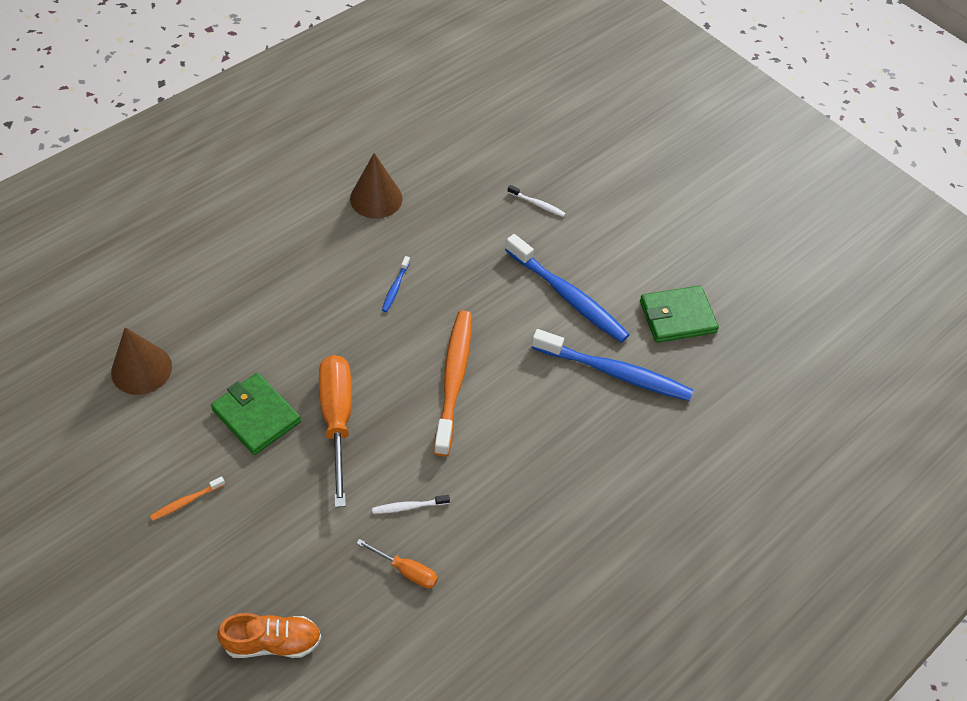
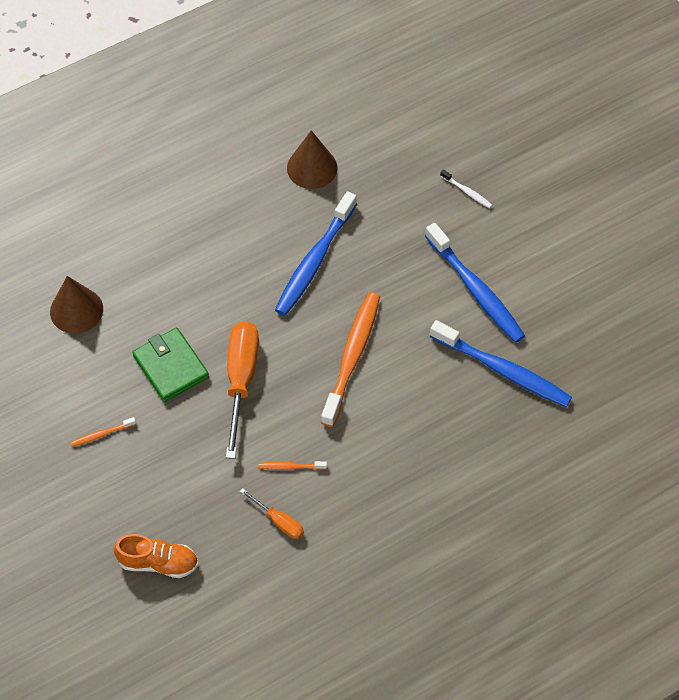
camera: 15 degrees right, 5 degrees up
(395, 288) = (314, 261): blue toothbrush -> blue toothbrush, size x2.35
(408, 507) = (290, 467): white toothbrush -> orange toothbrush
(677, 317) = (576, 324): green wallet -> none

